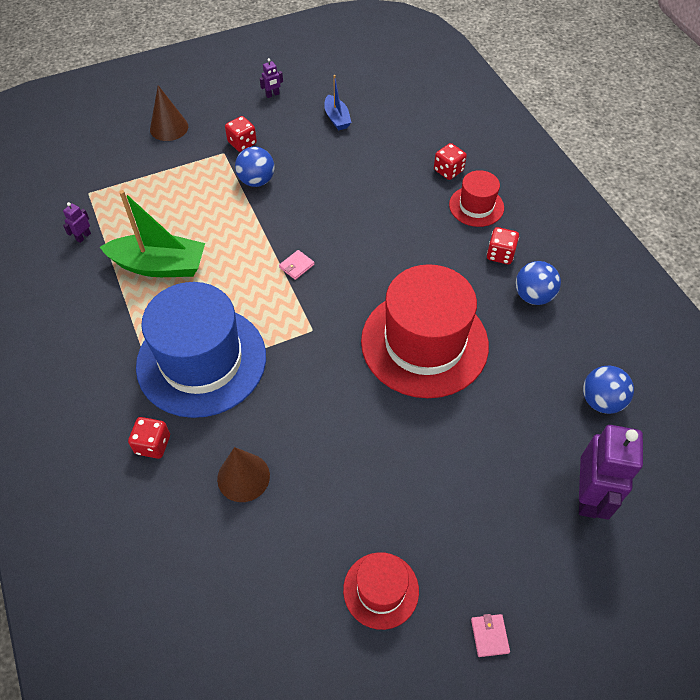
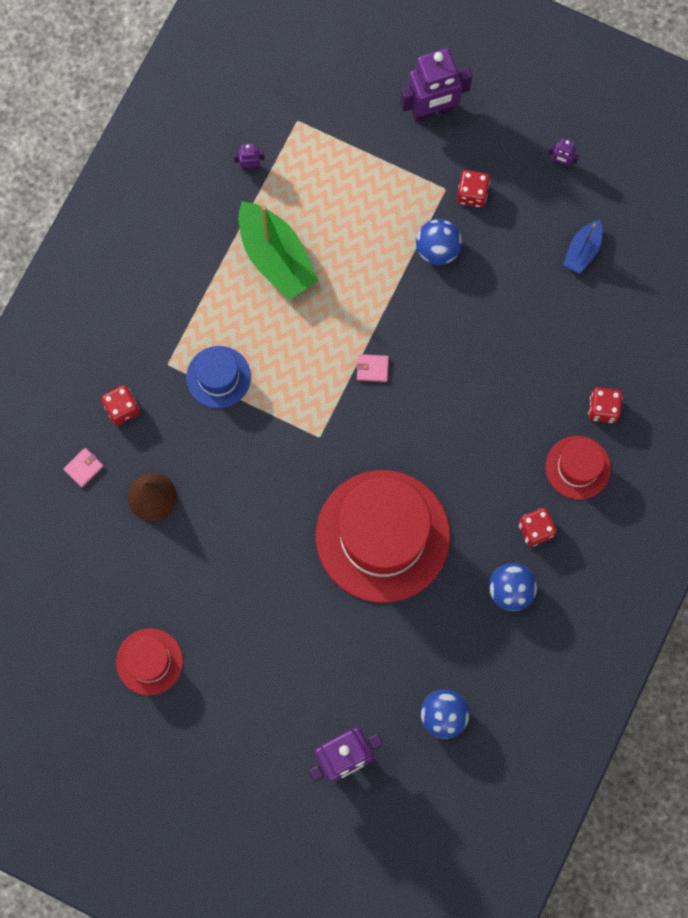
camera: 50 degrees right, 20 degrees up
(169, 127) = (432, 110): brown cone -> purple robot
(201, 360) = (218, 377): blue hat -> blue hat, size x0.49
(489, 636) = (177, 758): pink wallet -> pink wallet (84, 468)

